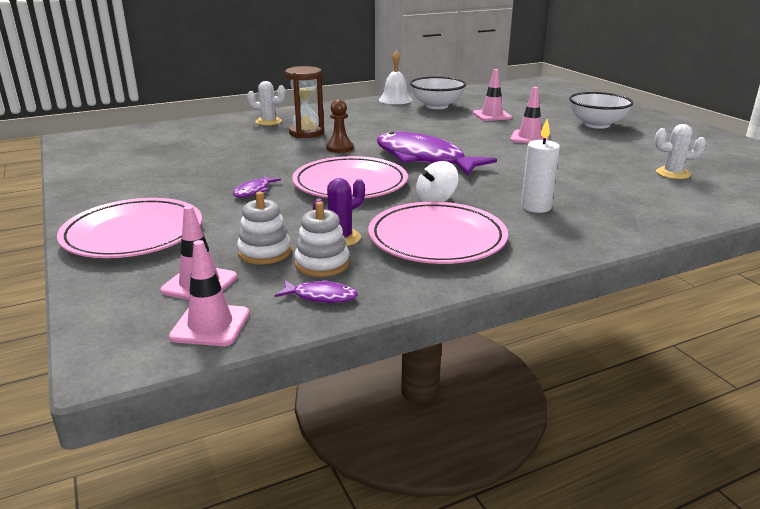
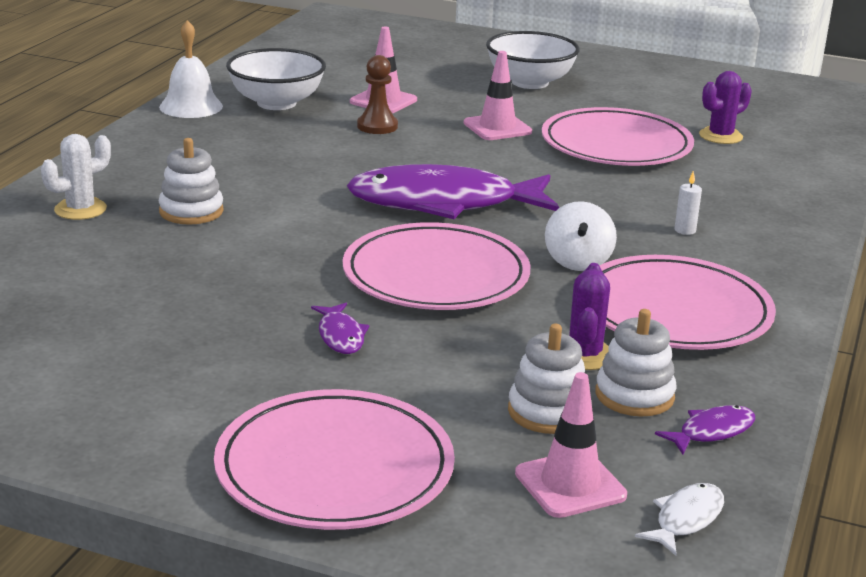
camera: 45 degrees left, 0 degrees up
(210, 325) = (686, 519): pink traffic cone -> white fish
(306, 133) = (191, 211): brown hourglass -> white stacking toy
(339, 148) = (300, 223): brown pawn -> brown pawn (377, 126)
(536, 207) = (685, 230): white candle -> white candle, size x0.52
(586, 161) = (616, 145): none -> pink plate
(673, 173) = (720, 136): white cactus -> purple cactus

